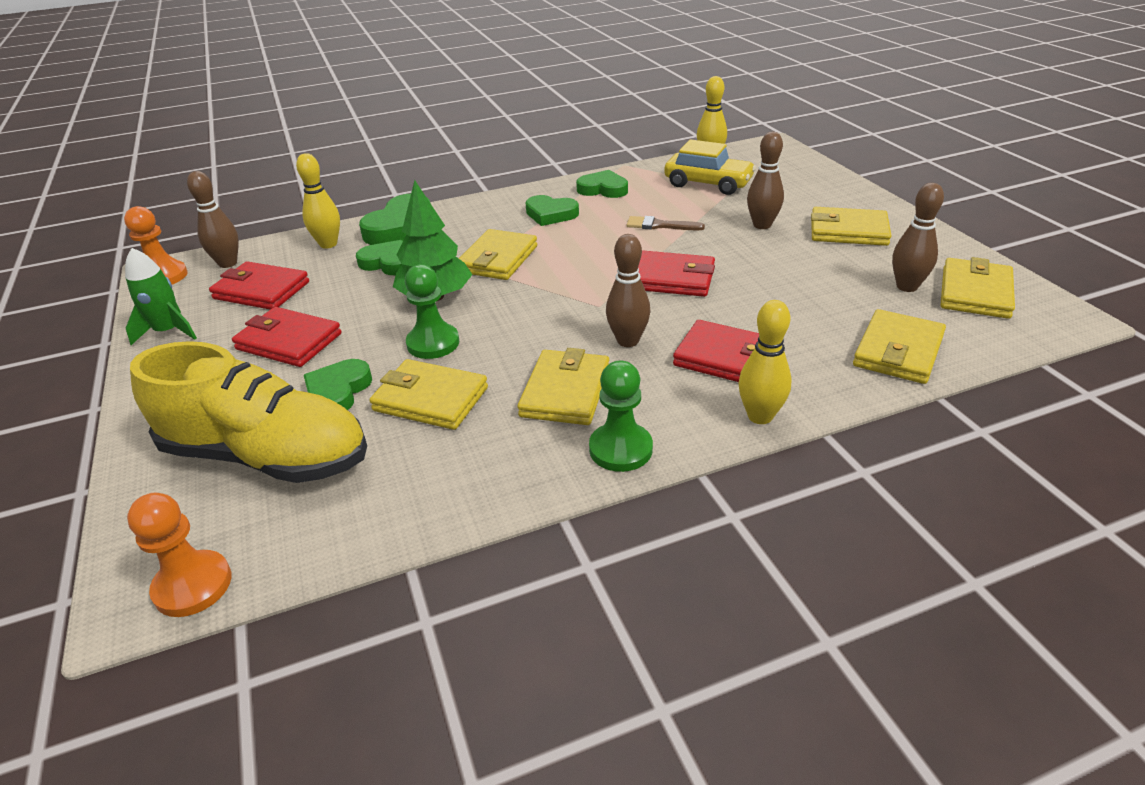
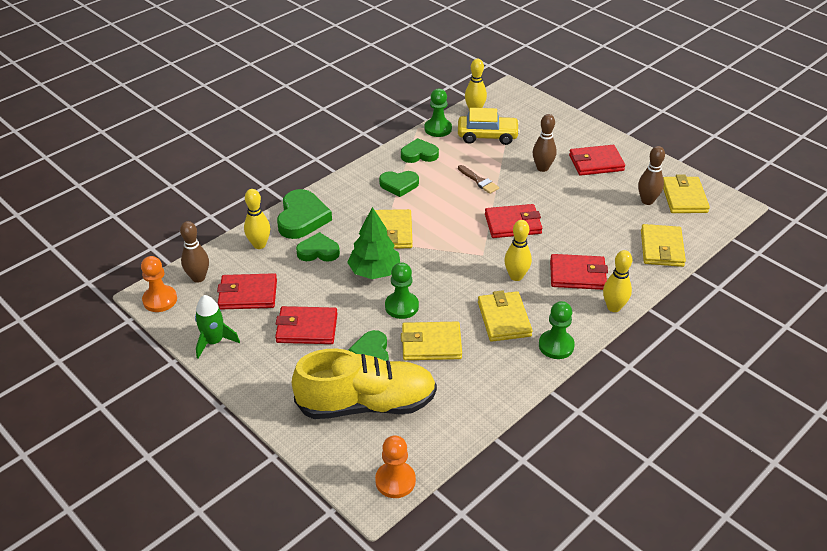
camera: 25 degrees left, 5 degrees up
(628, 341) = (516, 276): brown bowling pin -> yellow bowling pin
(648, 169) = (438, 129): none -> green pawn
(660, 225) = (479, 181): brown brush -> brown brush turned 120 degrees counterclockwise
(848, 231) = (596, 163): yellow wallet -> red wallet

